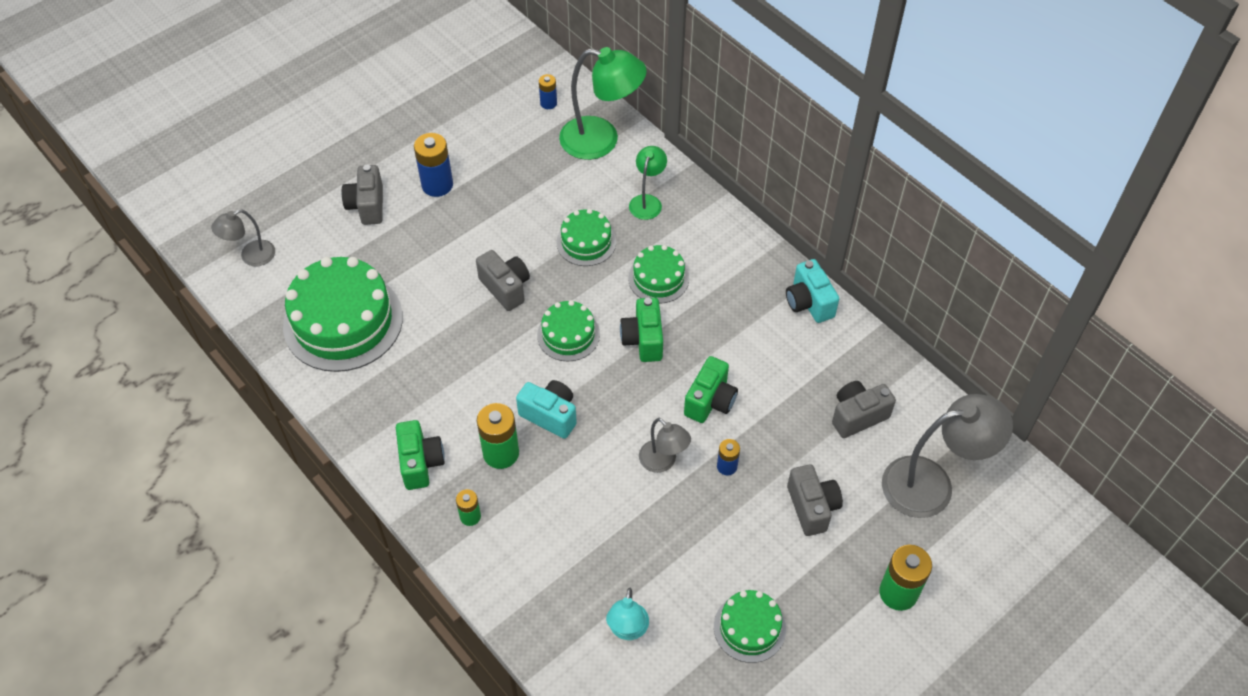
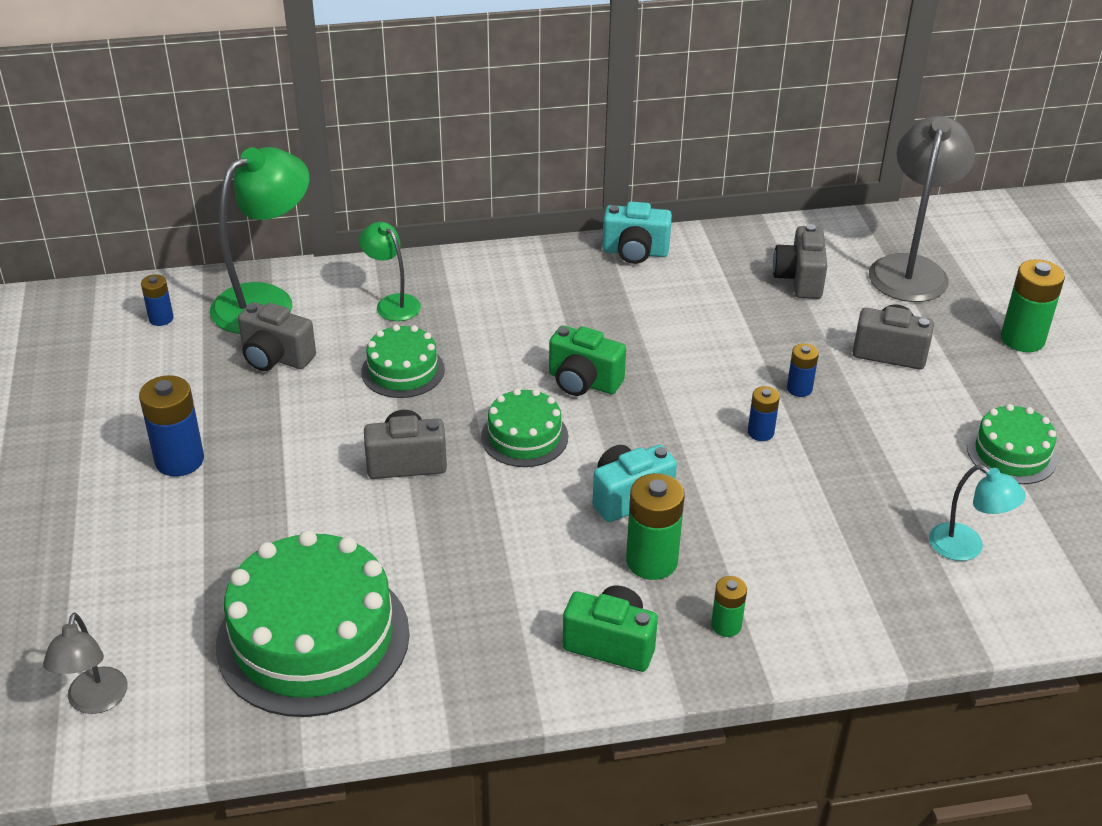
camera: 60 degrees left, 15 degrees down
(367, 206) = (139, 540): grey camera -> grey camera (276, 358)
(658, 278) = (508, 338): green cake -> none
(663, 462) = (760, 432): grey lamp -> blue battery
(710, 401) = (706, 367): green camera -> none

